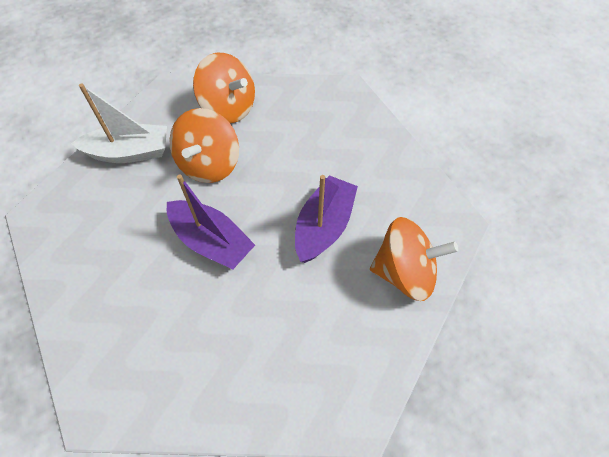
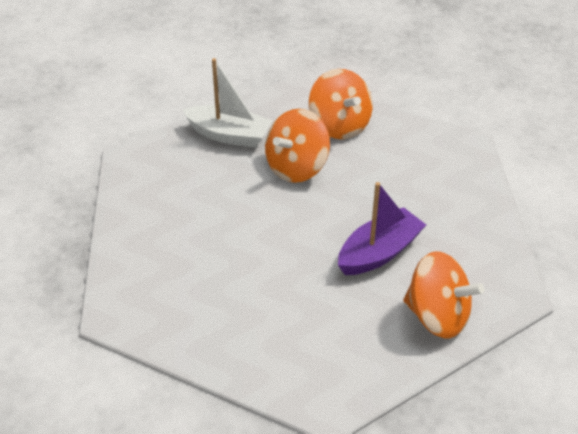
camera: 25 degrees right, 15 degrees down
(211, 241) = (268, 229): purple boat -> none

